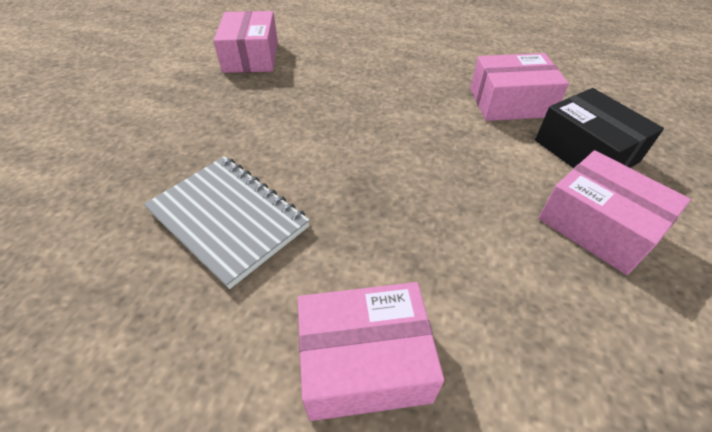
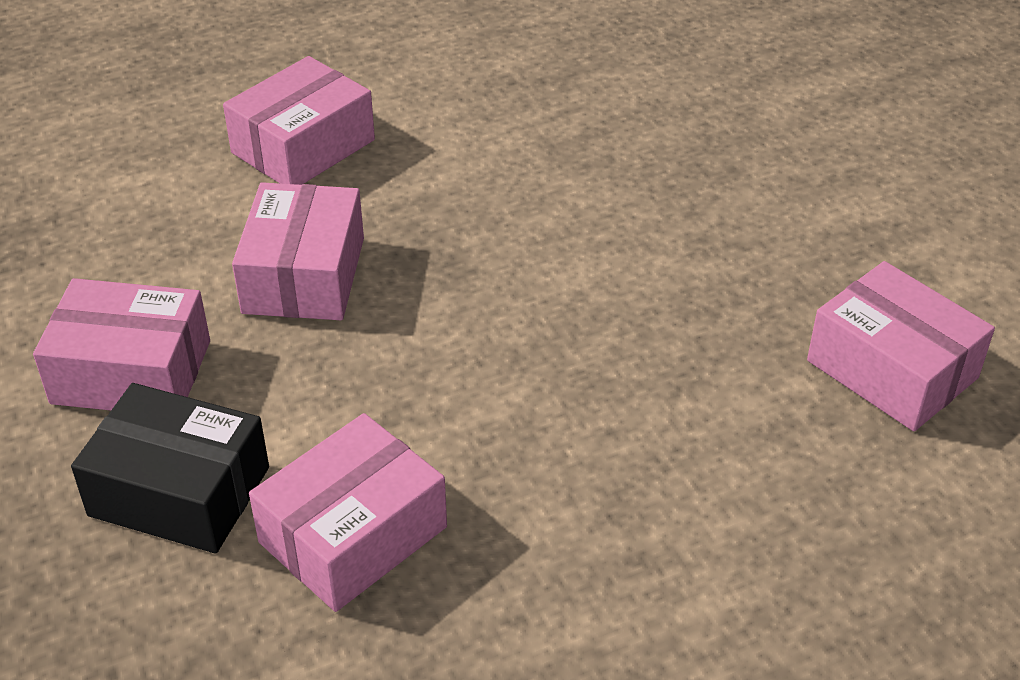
camera: 140 degrees right, 5 degrees down
(228, 219) = (546, 164): grey notebook -> none
(451, 230) = (304, 275): none -> pink box

